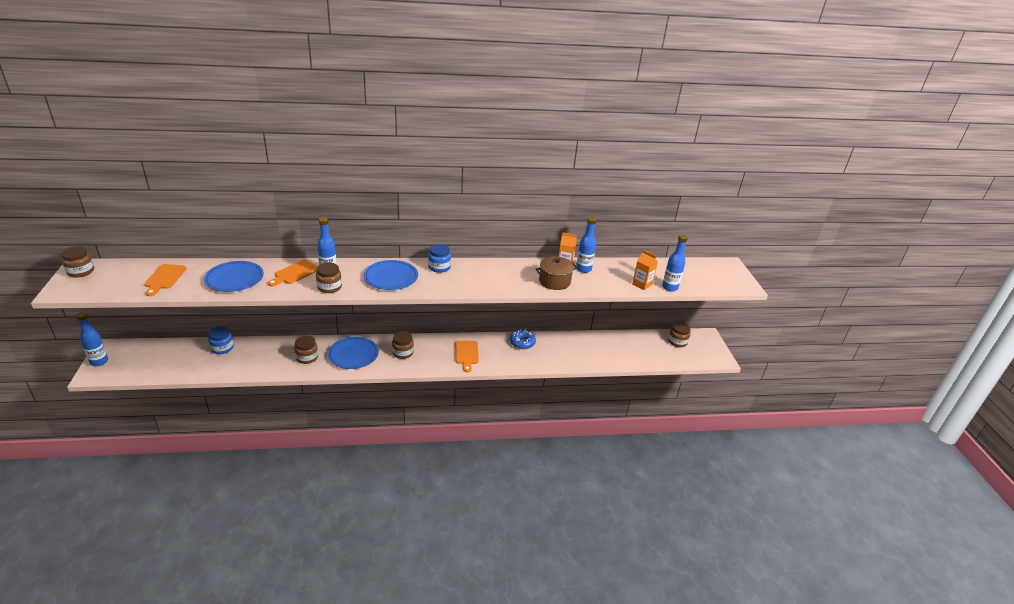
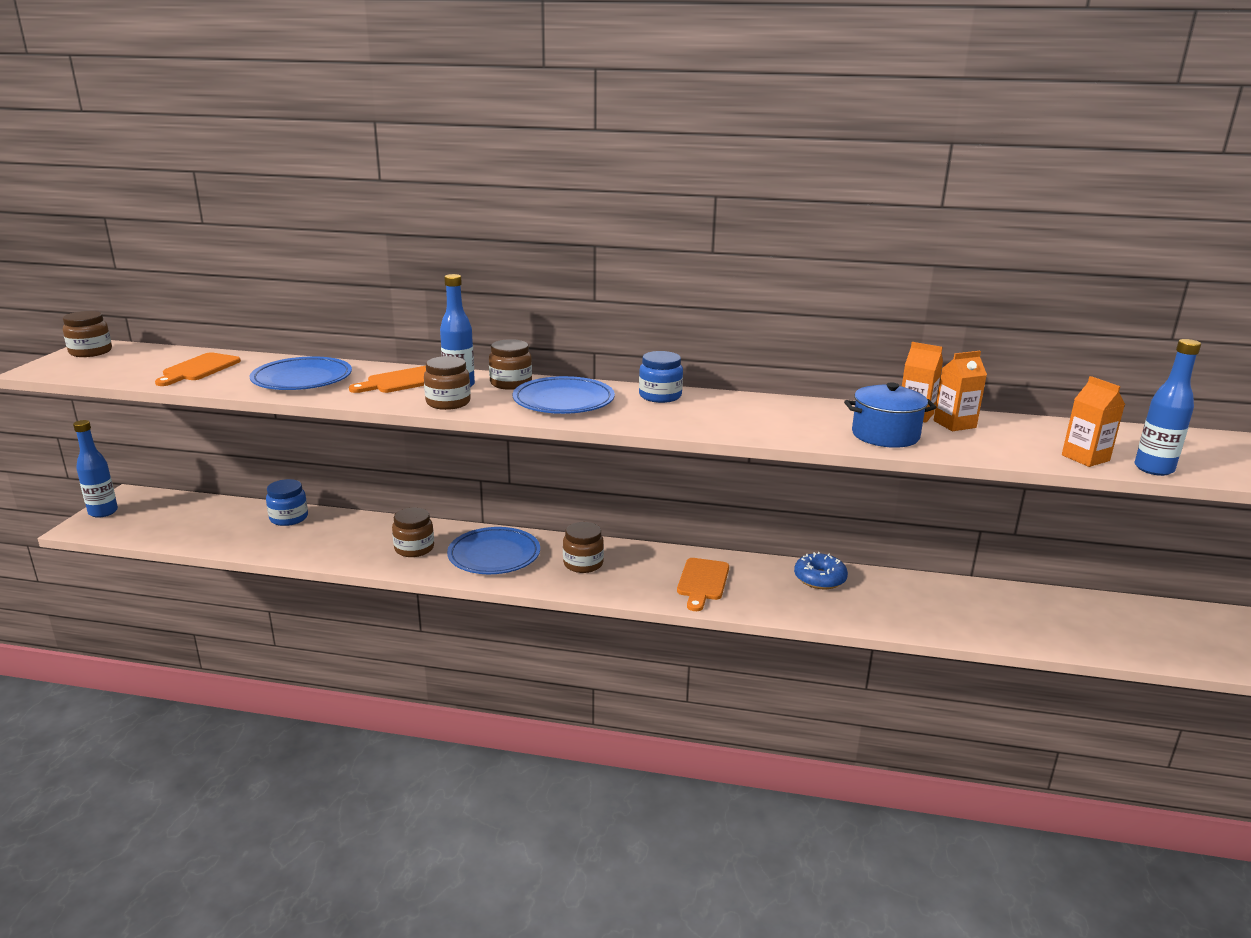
camera: 20 degrees right, 10 degrees down
(554, 281) = (885, 435): brown pot -> blue pot
(583, 269) = (954, 424): blue bottle -> orange carton
(677, 342) = (1172, 622): brown jar -> brown jar (511, 383)

